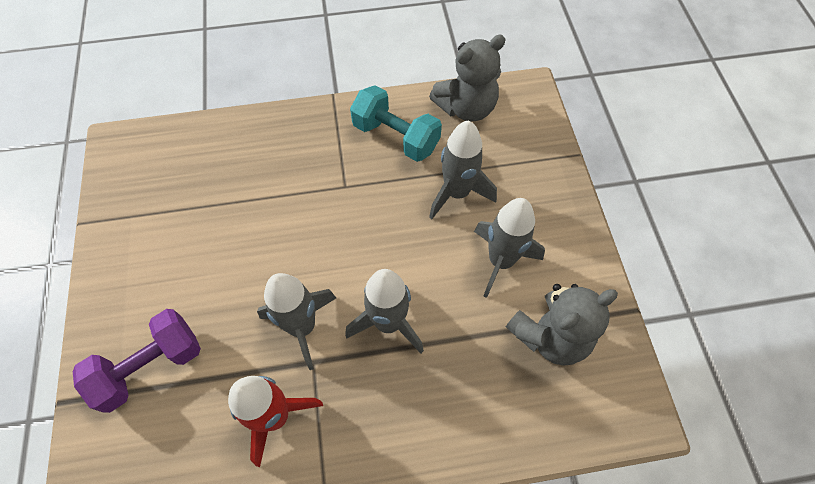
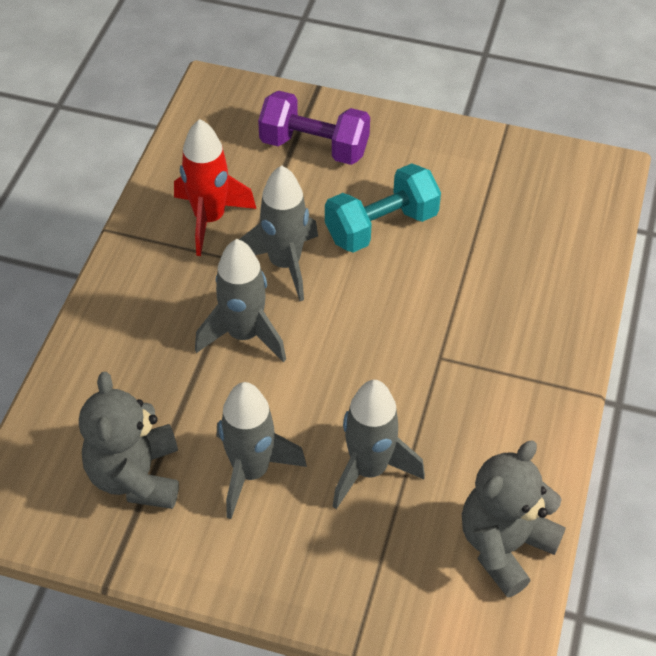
camera: 115 degrees right, 10 degrees down
(150, 366) = (314, 147): purple dumbbell -> purple dumbbell turned 60 degrees counterclockwise
(396, 137) = (491, 439): turquoise dumbbell -> turquoise dumbbell (381, 226)
(466, 108) = (504, 546): grey teddy bear -> grey teddy bear turned 45 degrees clockwise

